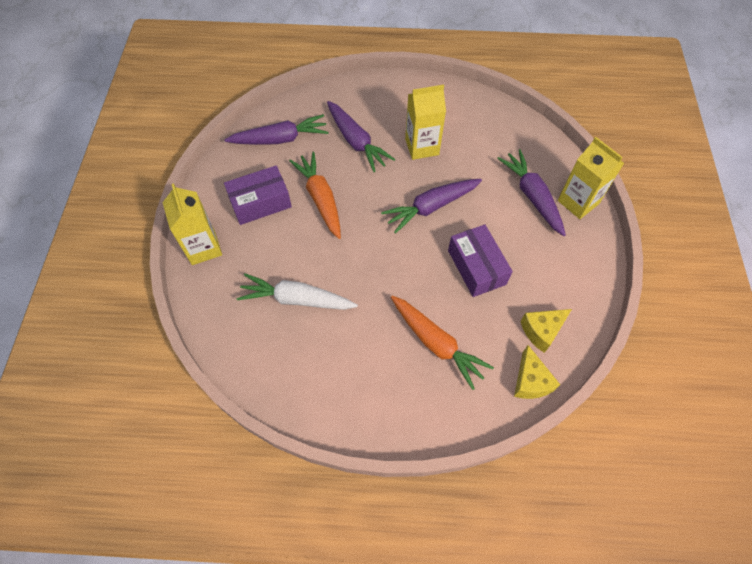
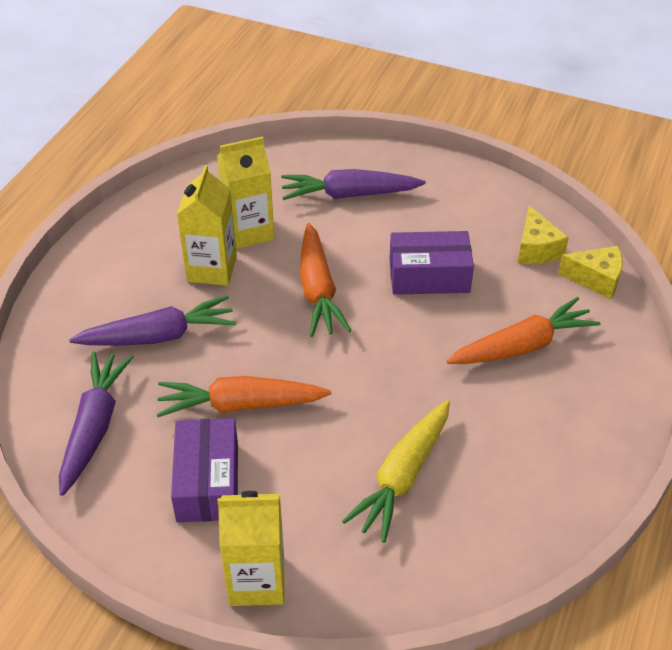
camera: 70 degrees left, 15 degrees down
(296, 299) = (402, 477): white carrot -> yellow carrot
(431, 207) = (318, 290): purple carrot -> orange carrot
(578, 202) = (377, 161): yellow carton -> yellow carton (249, 231)

